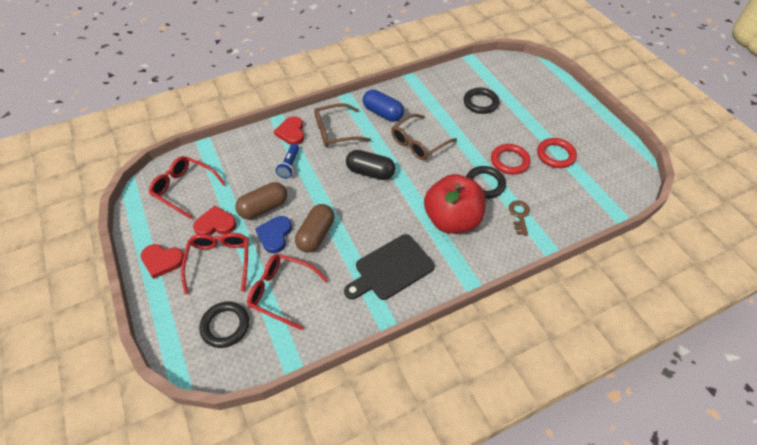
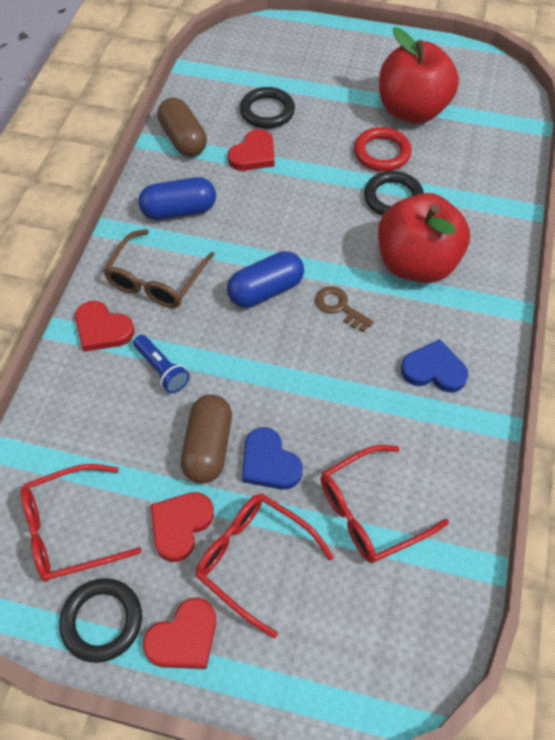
camera: 50 degrees left, 5 degrees up
(225, 326) = (369, 614): black ring -> black ring (102, 621)
(316, 235) = (312, 415): brown capsule -> brown capsule (183, 139)
(370, 172) = (266, 290): black capsule -> blue capsule
(391, 268) = (434, 370): black cutting board -> blue heart
(419, 143) = (268, 211): brown glasses -> none
(447, 116) = (253, 154): none -> red heart
(519, 215) = (464, 201): brown key -> brown key (339, 307)
(555, 155) = (412, 110): red ring -> red apple

